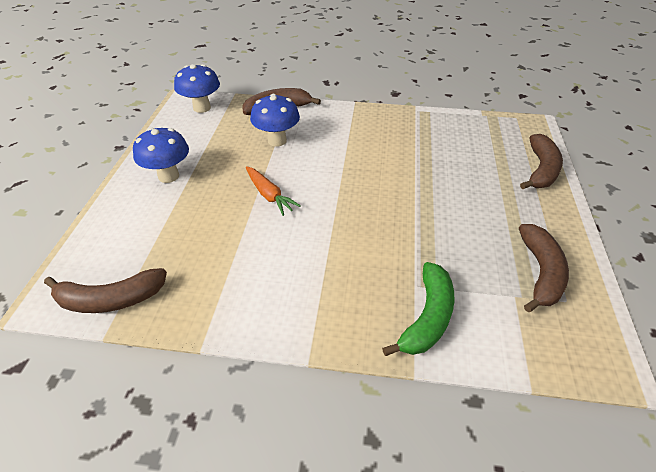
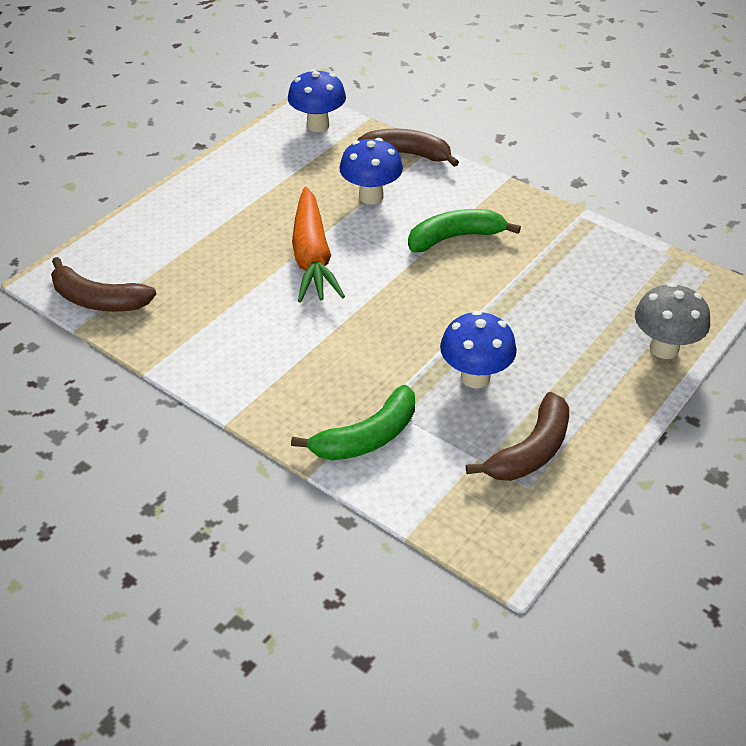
camera: 30 degrees right, 0 degrees up
(168, 176) = (226, 197): blue mushroom -> blue mushroom (475, 377)
(269, 195) = (312, 257): orange carrot -> orange carrot, size x1.70
(355, 148) = (455, 237): none -> green banana
(541, 170) = (664, 348): brown banana -> grey mushroom

